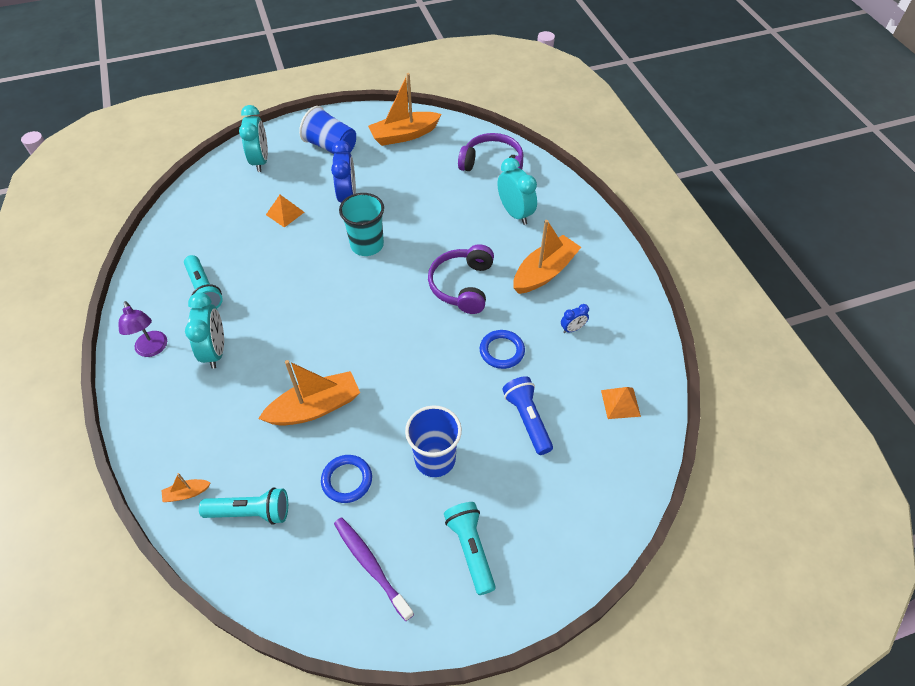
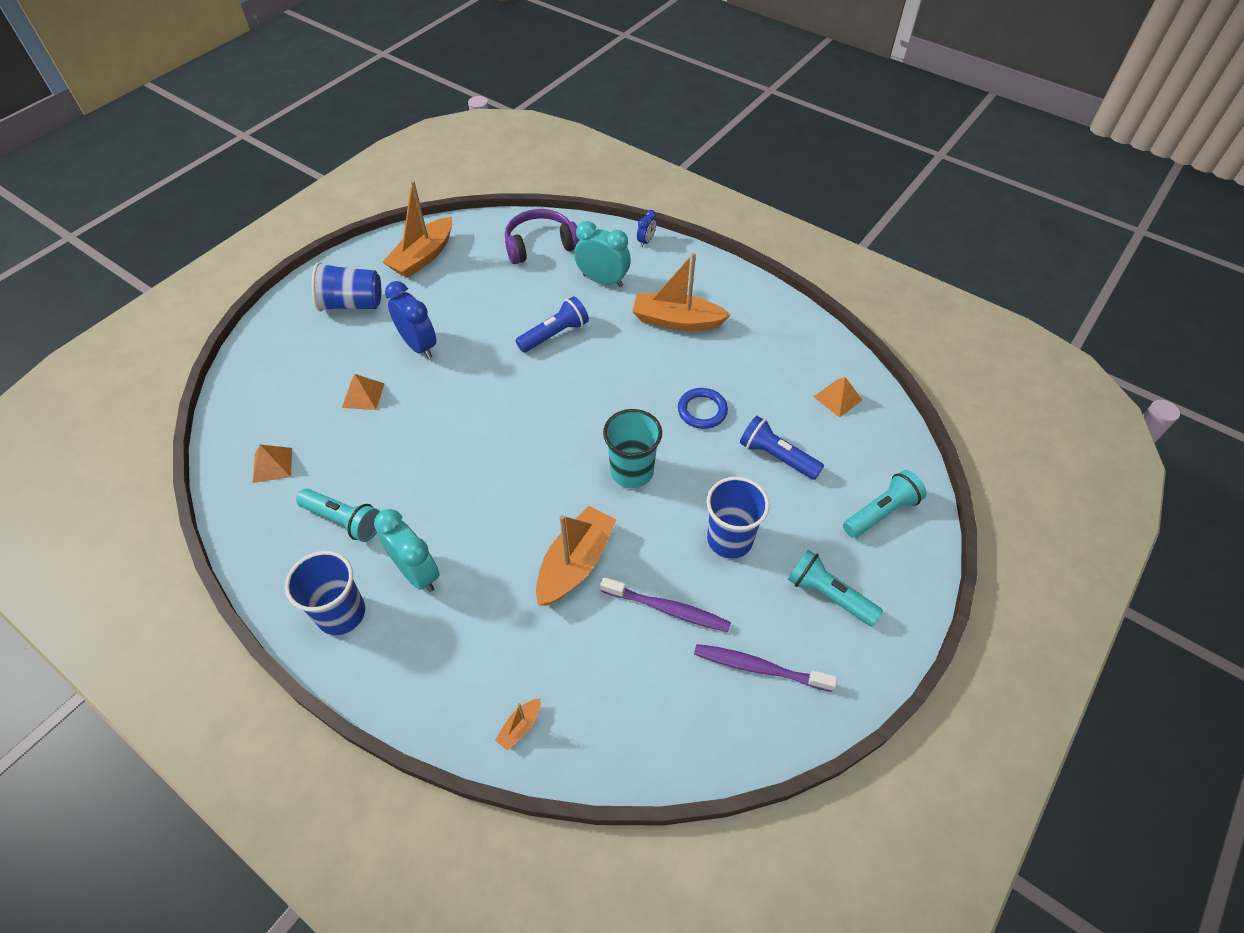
camera: 35 degrees left, 0 degrees up
(152, 349) = (341, 613): purple lamp -> blue cup
(196, 230) = (272, 465): none -> orange pyramid
(251, 512) = (603, 699): turquoise flashlight -> turquoise flashlight (881, 512)
(260, 161) = (282, 355): turquoise clock -> none
(347, 480) = (668, 609): blue ring -> purple toothbrush
(367, 245) = (483, 382): turquoise cup -> turquoise cup (632, 471)
(445, 236) = (554, 334): none -> blue flashlight
(462, 285) = (613, 371): purple headphones -> none
(544, 272) = (677, 321): orange boat -> orange boat turned 90 degrees counterclockwise
(572, 329) = (745, 357): blue clock -> blue clock (646, 241)

